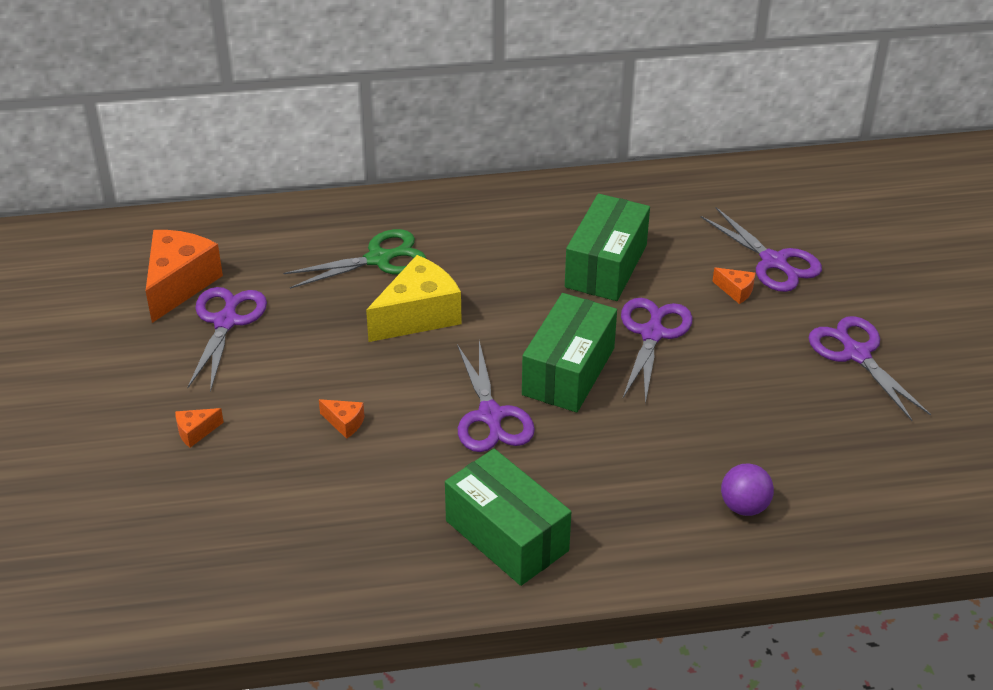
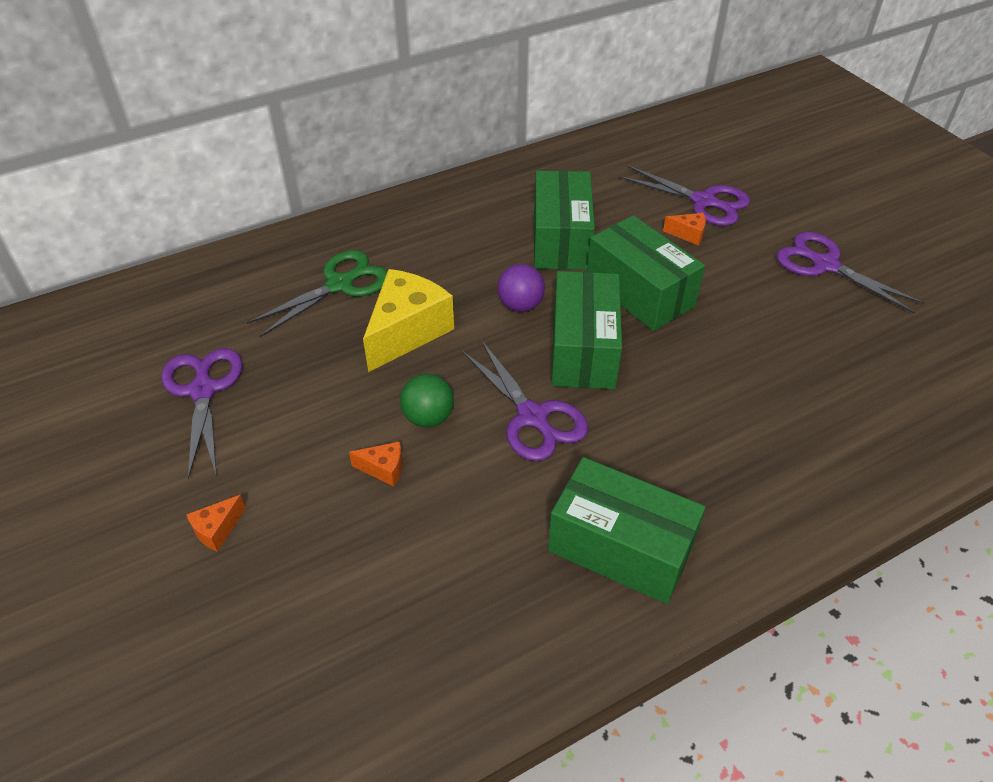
camera: 20 degrees left, 5 degrees up
(179, 284) = (134, 363): orange cheese -> none
(401, 393) = (428, 417): none -> green ball
(652, 334) = (639, 292): purple scissors -> green box
(744, 506) = (827, 441): purple ball -> purple ball (520, 305)

